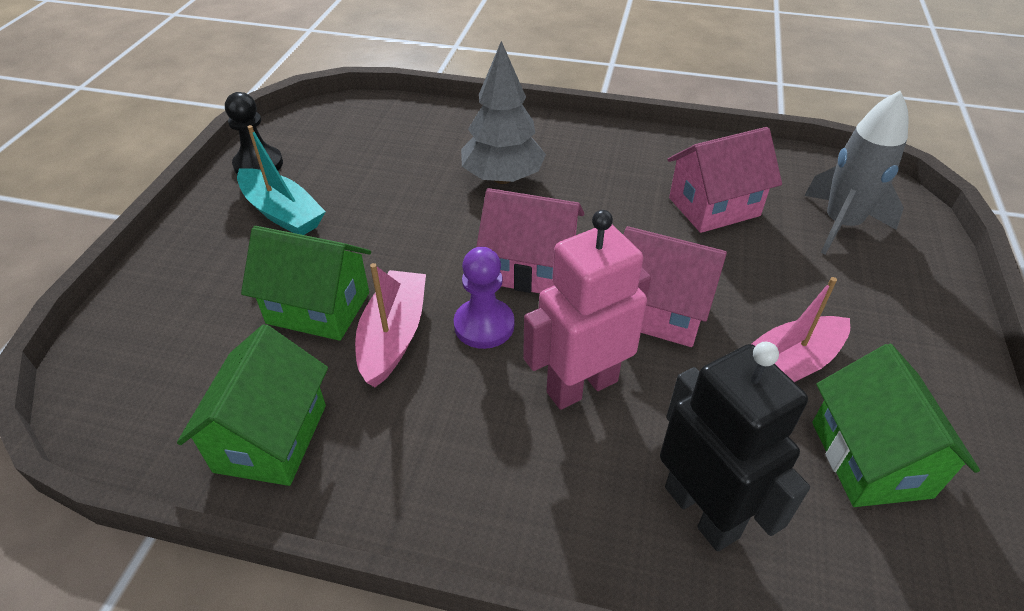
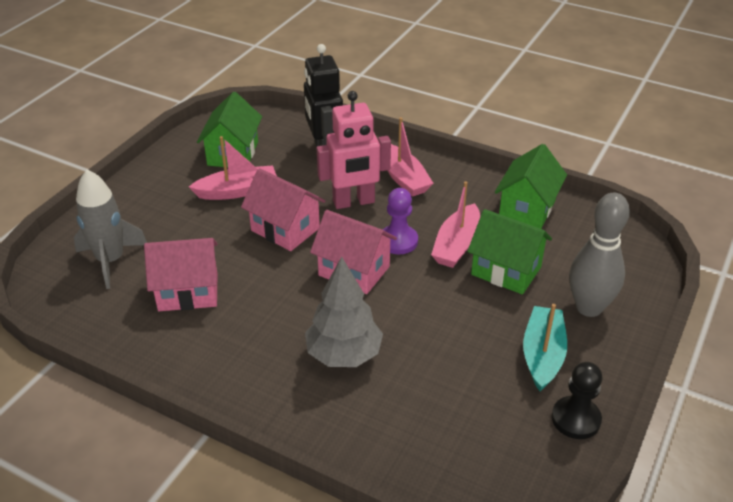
camera: 165 degrees left, 5 degrees down
(210, 276) = (589, 307): none -> grey bowling pin
(282, 213) = (542, 355): turquoise boat -> turquoise boat turned 45 degrees clockwise
(513, 466) = (403, 178): none -> pink boat

